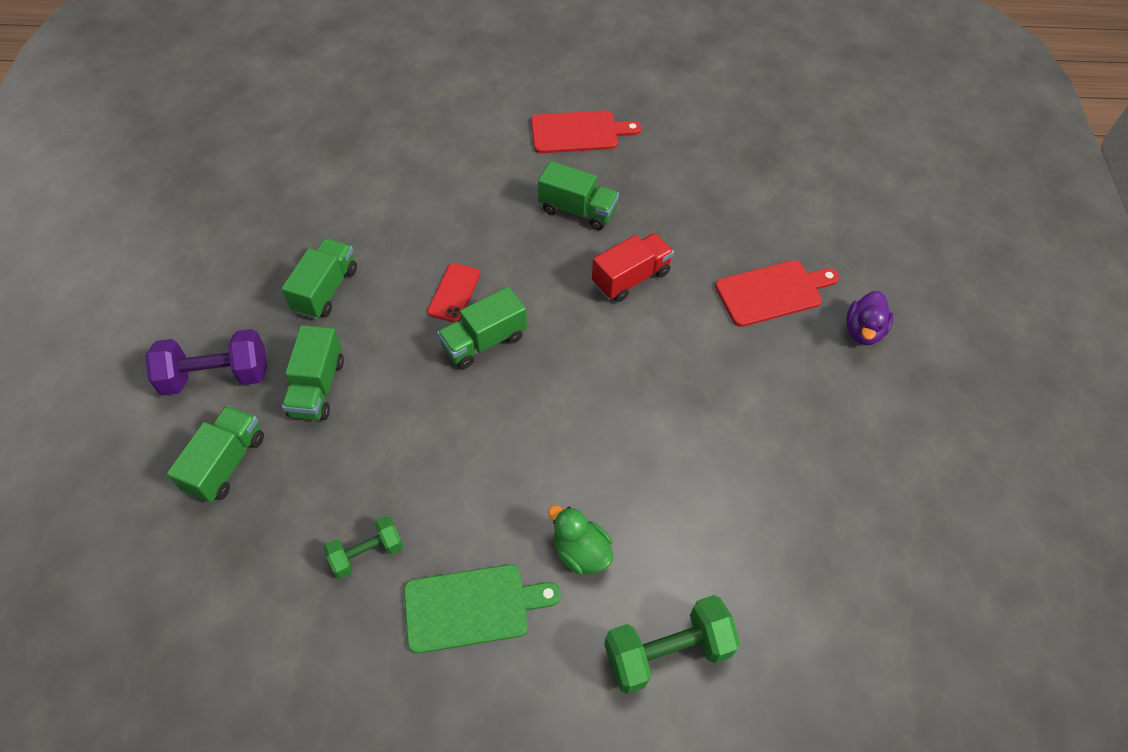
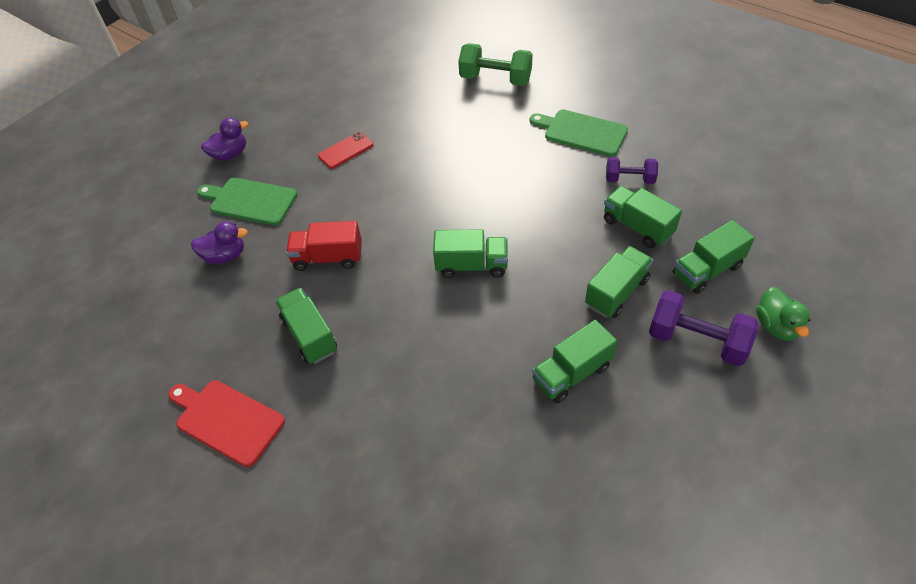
camera: 140 degrees left, 5 degrees down
(327, 482) = (637, 227): none -> green truck
(367, 553) = (629, 179): green dumbbell -> purple dumbbell
(454, 293) = (466, 314): red phone -> red phone (346, 150)
(580, 552) = (504, 129): green duck -> green duck (776, 326)
(727, 232) = (225, 256): none -> purple duck
(772, 292) = (250, 201): red cutting board -> green cutting board

